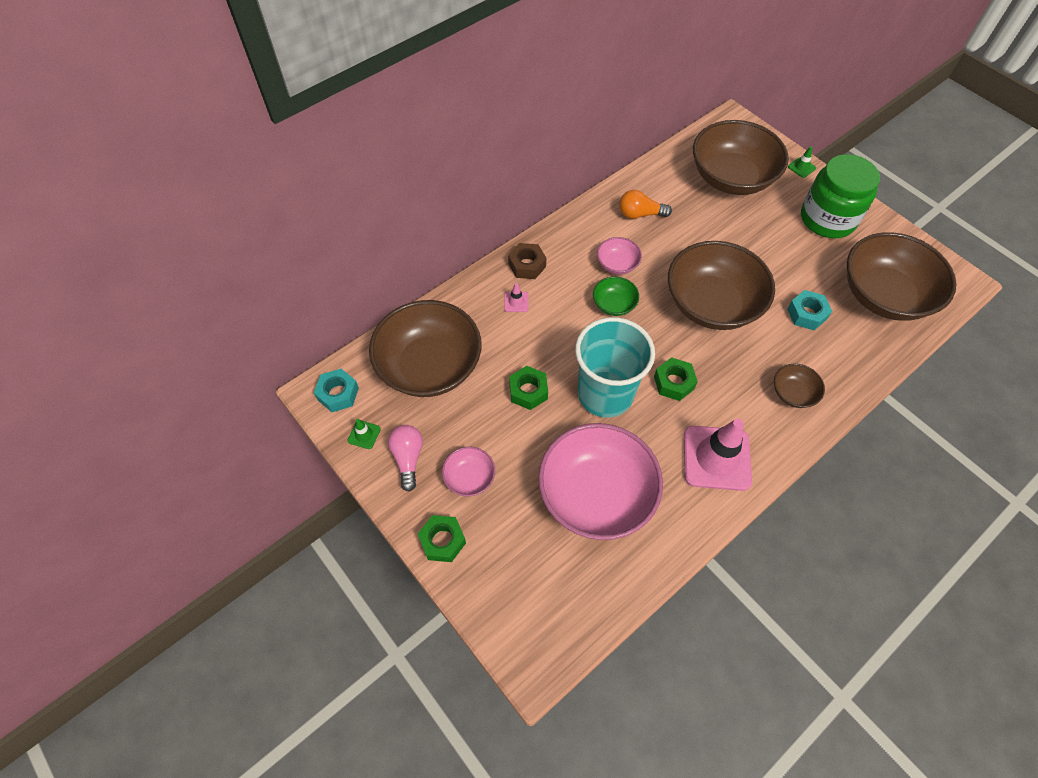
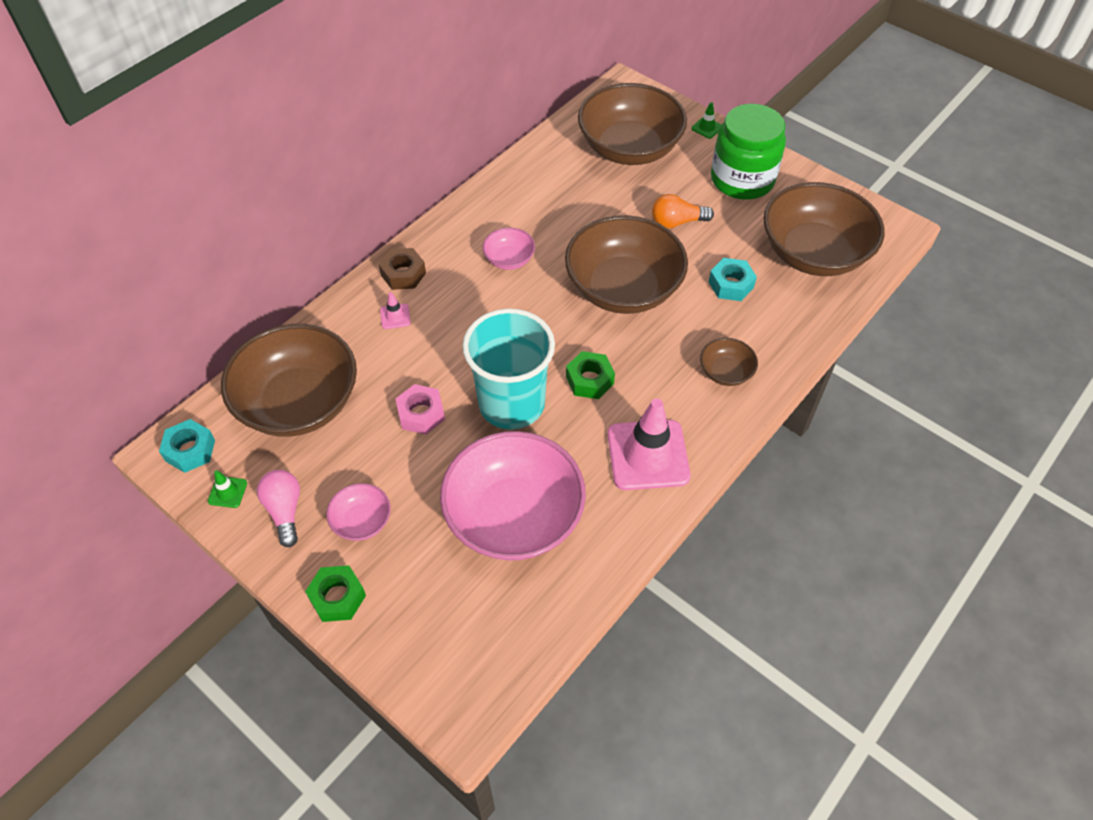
camera: 10 degrees left, 5 degrees down
(528, 391) = (421, 414): green nut -> pink nut
(614, 304) = (510, 304): green bowl -> none
(640, 214) = (529, 201): orange light bulb -> orange light bulb (677, 222)

